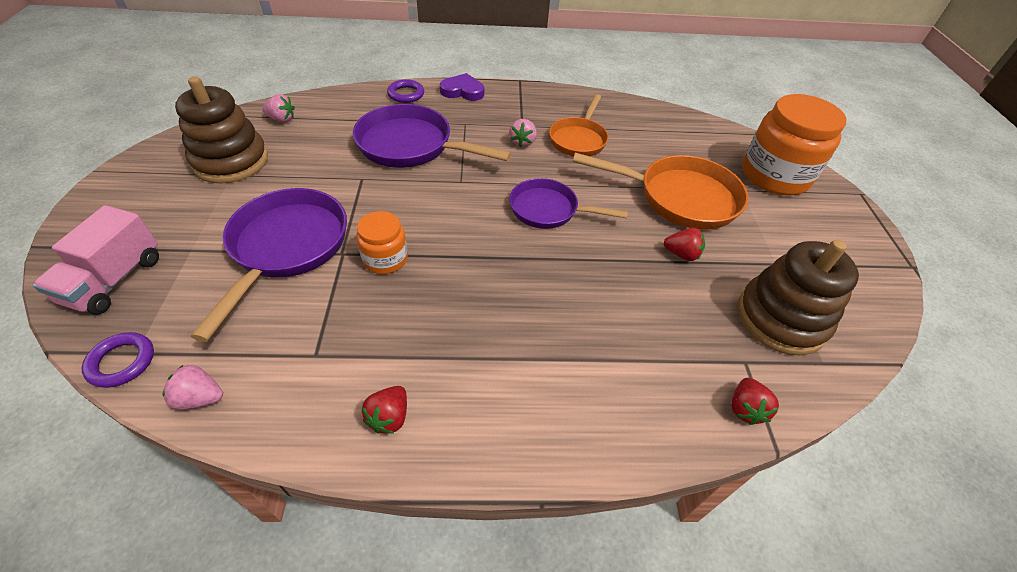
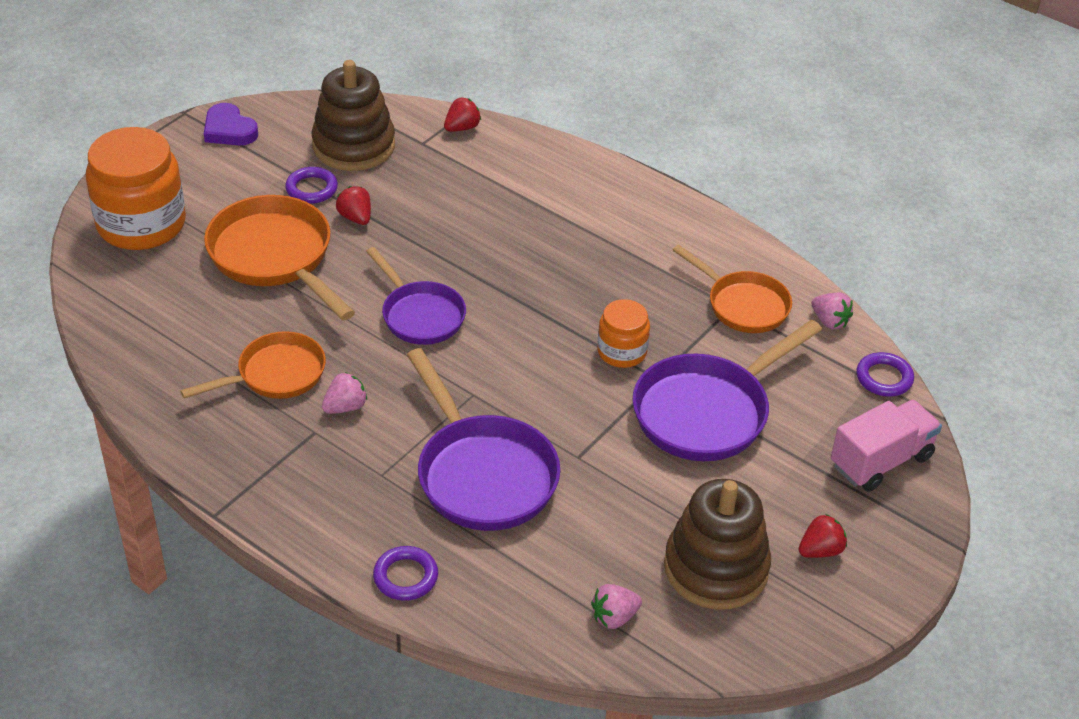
camera: 140 degrees left, 5 degrees down
(282, 119) = (614, 617): pink strawberry -> pink strawberry turned 75 degrees counterclockwise
(304, 363) = (743, 305): none -> orange pan
(389, 417) = (702, 243): red strawberry -> red strawberry (820, 550)
(462, 91) = (320, 538): purple heart -> purple heart (229, 130)
(741, 259) = (311, 189): none -> purple ring

